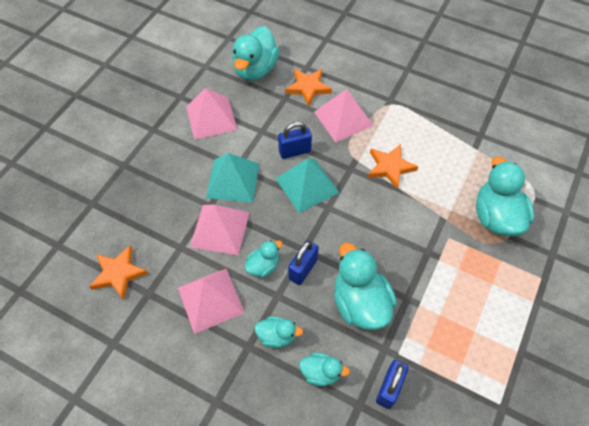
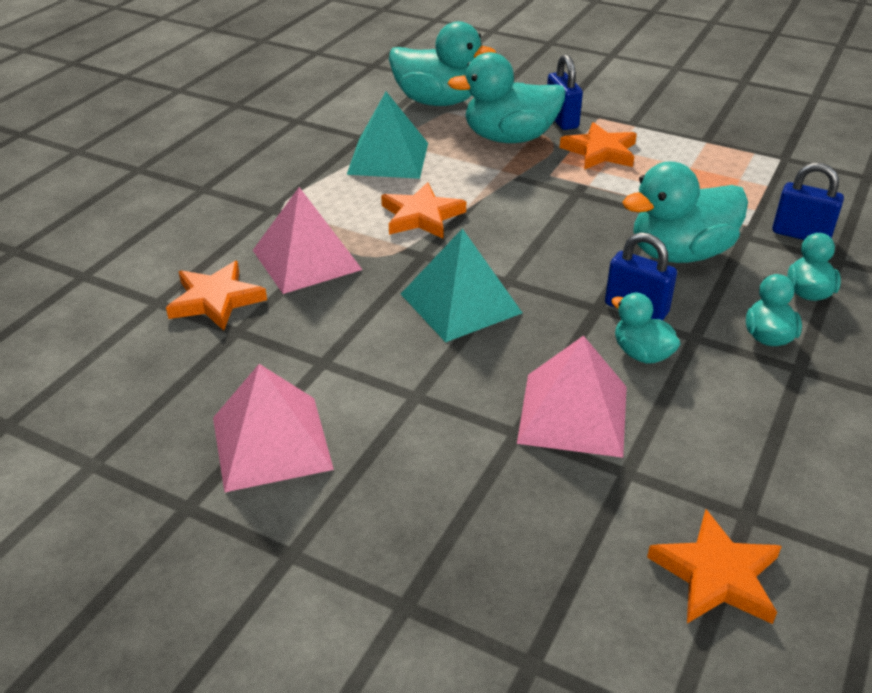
camera: 90 degrees left, 20 degrees down
(210, 300) = (730, 419): pink pyramid -> none
(233, 180) = (451, 400): turquoise pyramid -> turquoise pyramid (388, 158)
(255, 69) = (137, 375): turquoise duck -> turquoise duck (437, 101)
(294, 151) = (380, 317): blue padlock -> blue padlock (561, 120)
(487, 273) = (600, 151): none -> orange star

